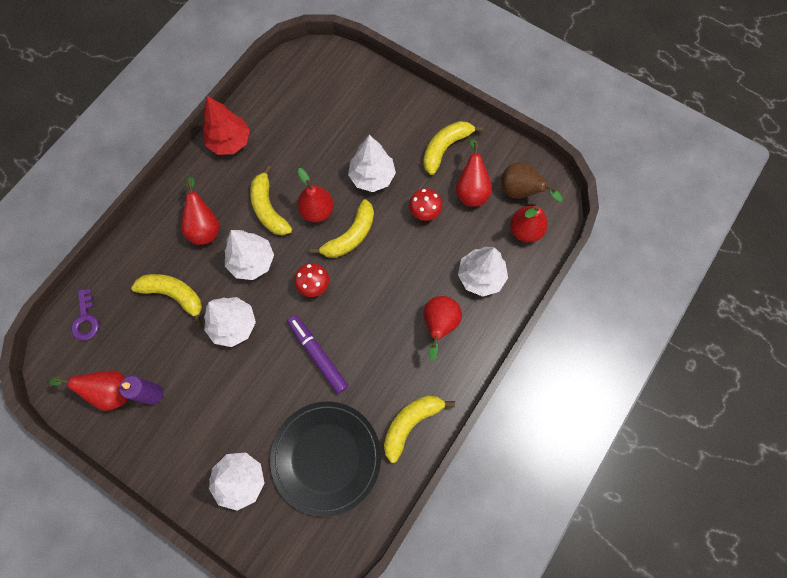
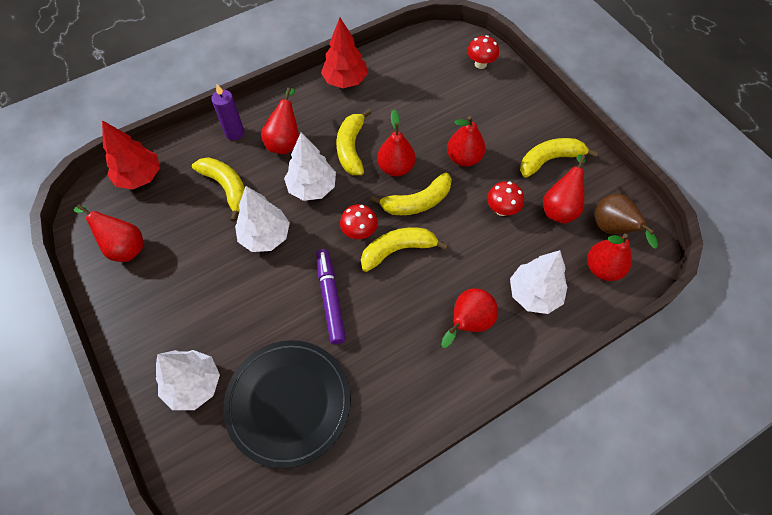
camera: 25 degrees right, 10 degrees down
(86, 319) = (139, 177): purple key -> red tree
(153, 394) = (159, 266): purple candle -> purple candle (234, 133)
(346, 75) = (480, 64): none -> red mushroom
(372, 177) = (464, 158): white tree -> red pear
(410, 423) = (392, 409): yellow banana -> yellow banana (398, 250)

